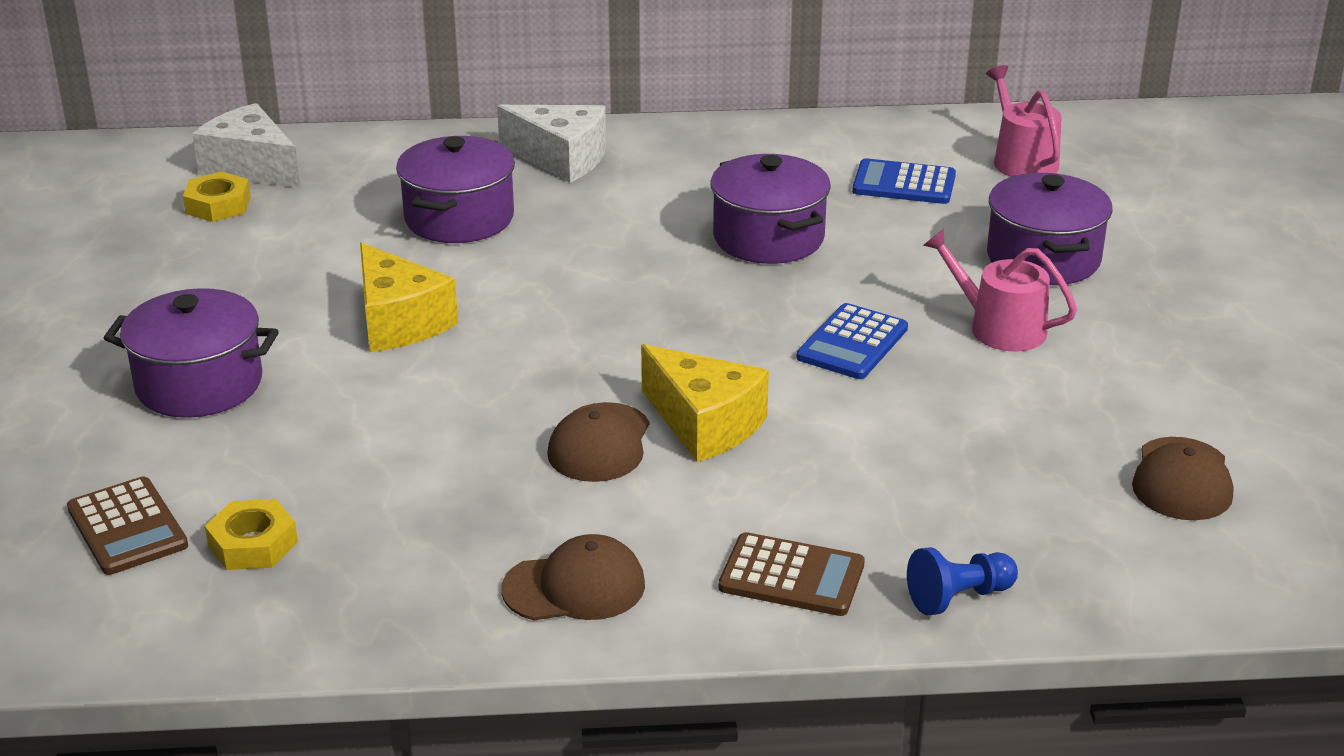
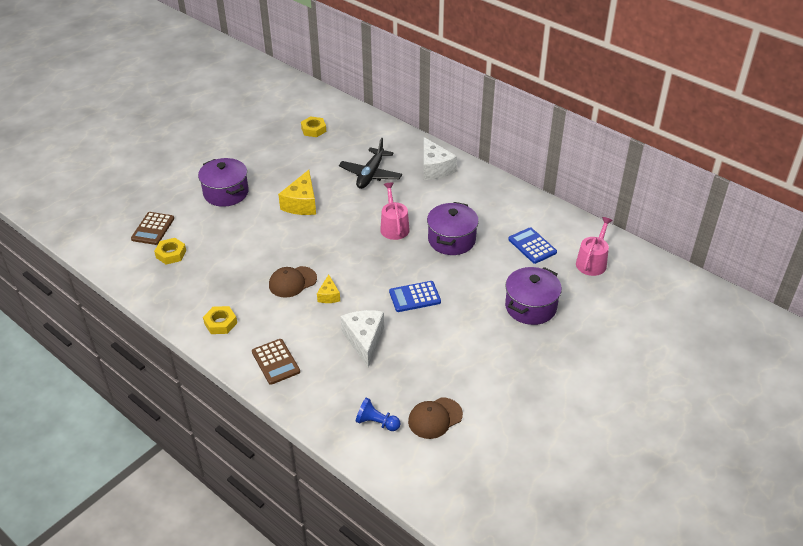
camera: 45 degrees right, 10 degrees up
(251, 167) = (341, 120): white cheese -> white cheese (364, 340)
(459, 218) = (371, 174): purple pot -> black plane
(574, 587) = (220, 323): brown cap -> yellow nut
(705, 424) = (329, 295): yellow cheese -> yellow cheese, size x0.55
(958, 597) = (307, 403): blue pawn -> blue pawn (376, 422)
(999, 327) = (470, 323): pink watering can -> pink watering can (394, 227)

